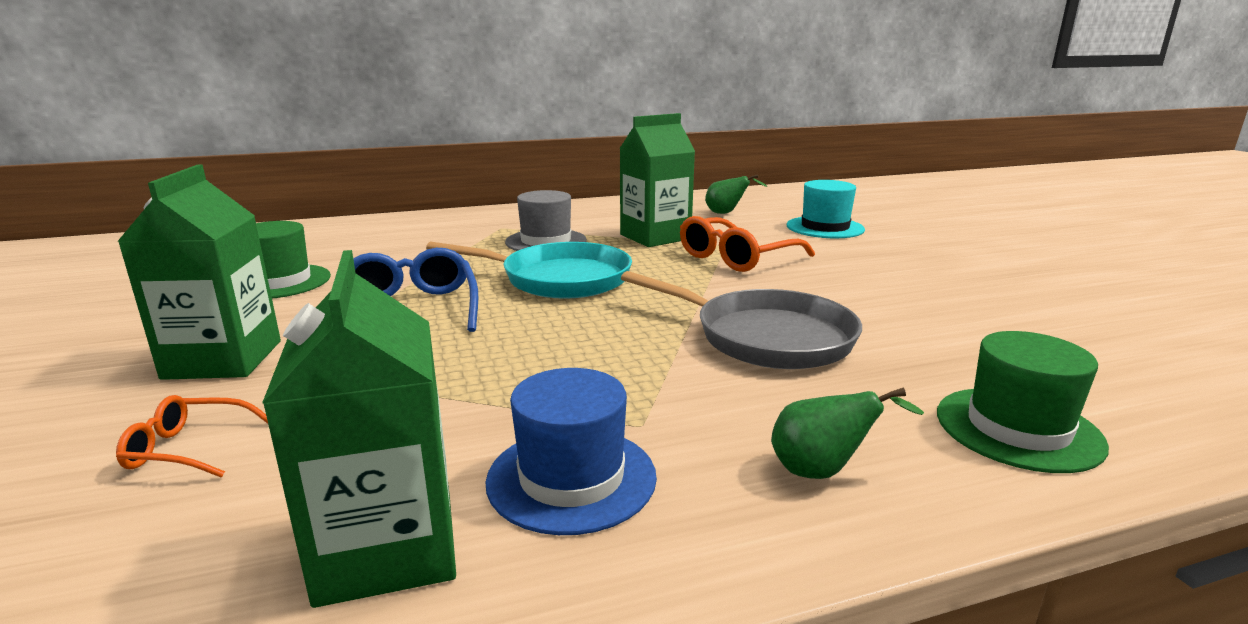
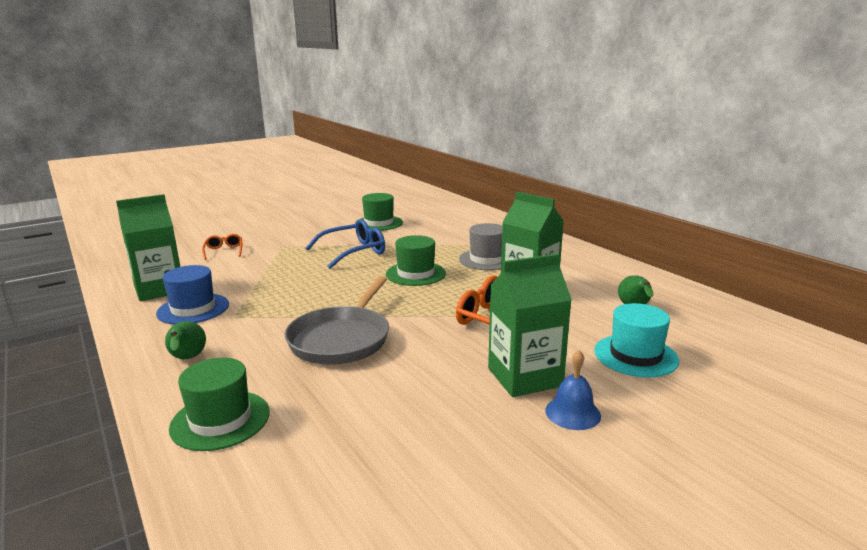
camera: 75 degrees right, 0 degrees up
(223, 359) = (292, 237): green carton -> green carton (524, 377)
(559, 279) = (415, 274): turquoise pan -> green hat
(930, 258) = (573, 413): none -> blue bell

